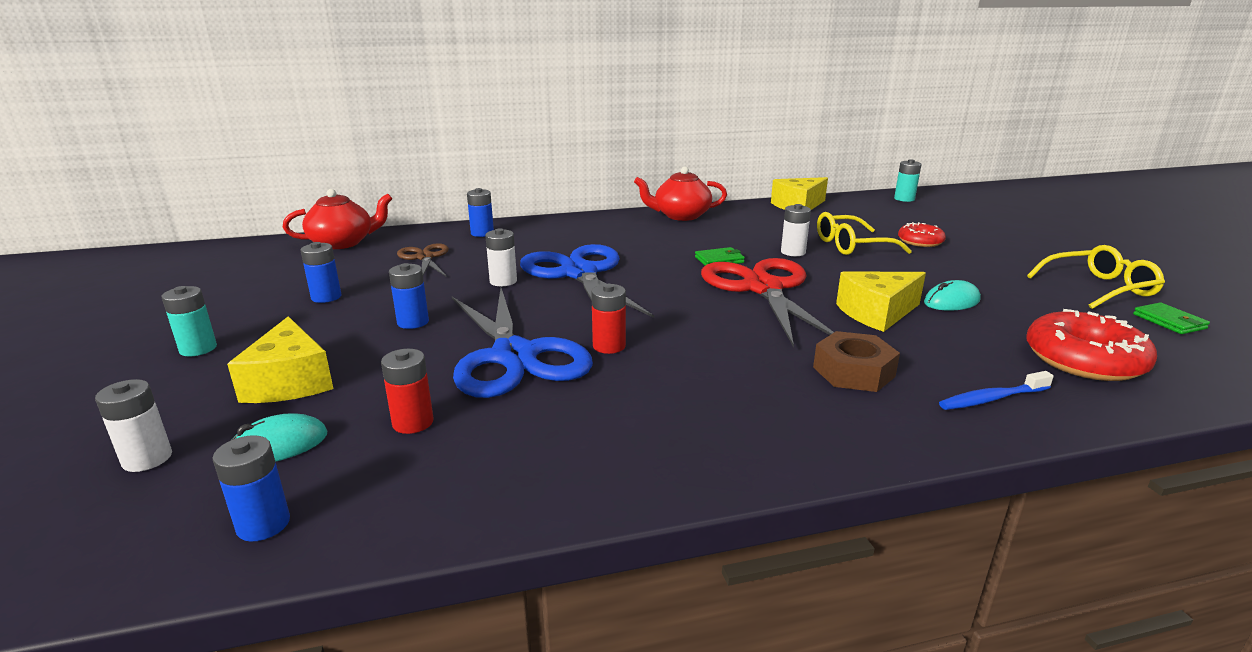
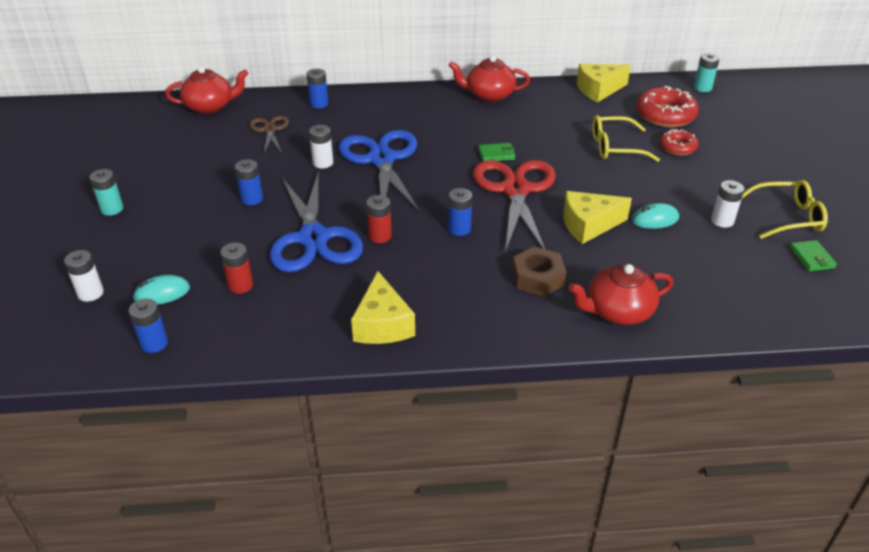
camera: 10 degrees right, 15 degrees up
(290, 381) = (169, 244): yellow cheese -> yellow cheese (382, 324)
(326, 297) = (195, 167): blue battery -> blue battery (459, 229)
(793, 252) = (561, 151): white battery -> white battery (722, 221)
(991, 399) = (618, 311): blue toothbrush -> red teapot
(1084, 360) = (711, 286): red donut -> red donut (665, 115)

